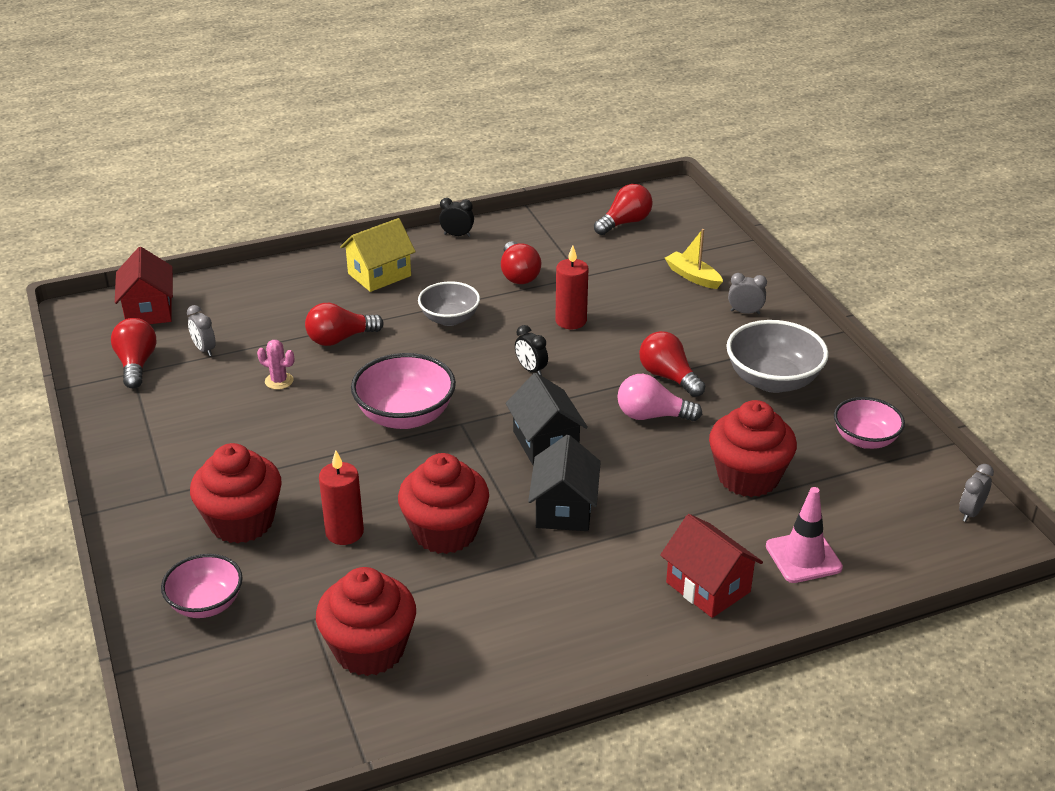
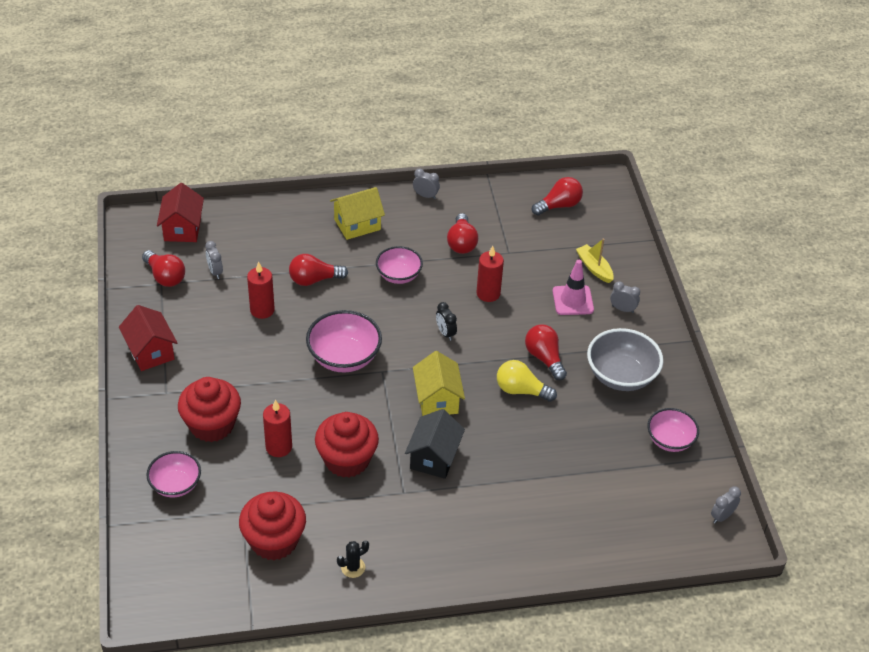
camera: 10 degrees right, 10 degrees up
(136, 364) = (165, 277): red light bulb -> red light bulb turned 135 degrees clockwise
(279, 381) = (262, 310): pink cactus -> red candle
(449, 319) = (398, 275): grey bowl -> pink bowl
(457, 235) = (425, 196): black clock -> grey clock
(495, 663) = (353, 567): none -> black cactus
(545, 442) = (437, 399): black house -> yellow house
(652, 416) = (521, 390): pink light bulb -> yellow light bulb
(708, 587) = (513, 539): red house -> red house (150, 351)
(748, 477) = (572, 456): red cupcake -> none
(803, 557) = (588, 528): pink traffic cone -> pink traffic cone (573, 300)

